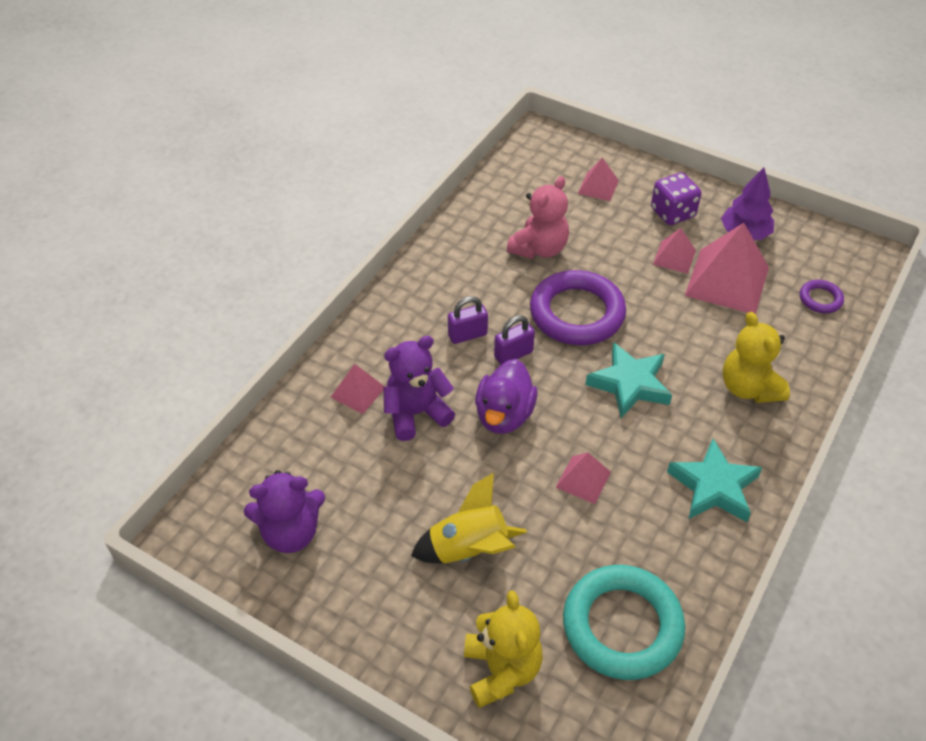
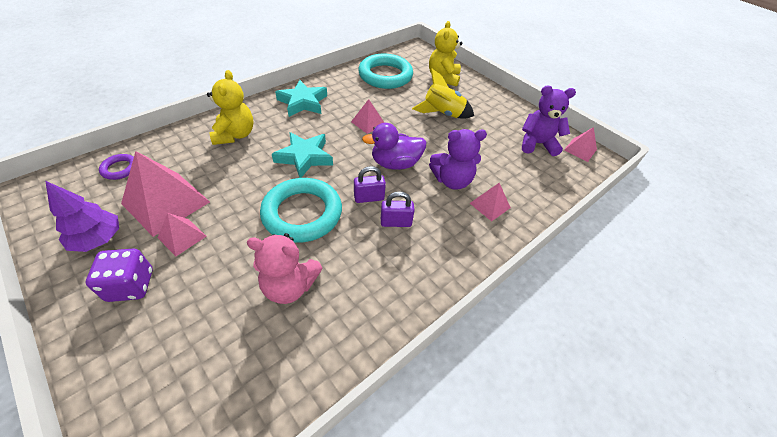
camera: 165 degrees left, 0 degrees up
(504, 415) = (395, 163): purple duck -> purple duck turned 135 degrees counterclockwise
(539, 249) = (290, 286): pink teddy bear -> pink teddy bear turned 135 degrees counterclockwise
(577, 313) = (302, 213): purple ring -> turquoise ring
(598, 187) = (166, 352): pink pyramid -> pink pyramid (580, 149)

